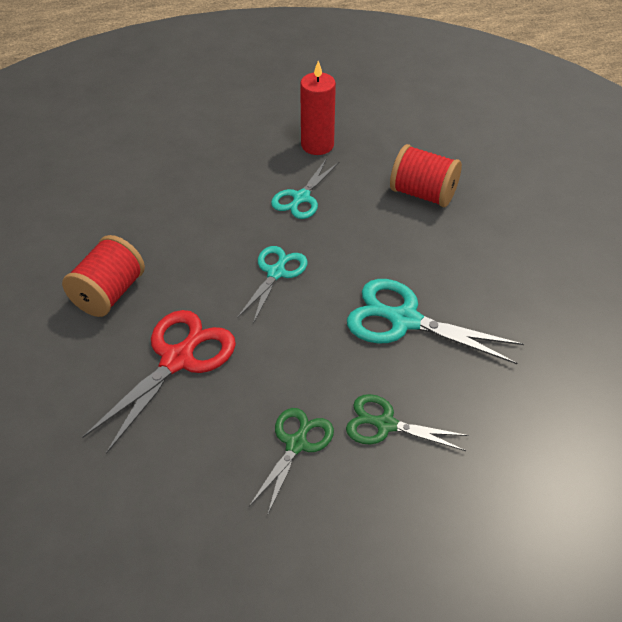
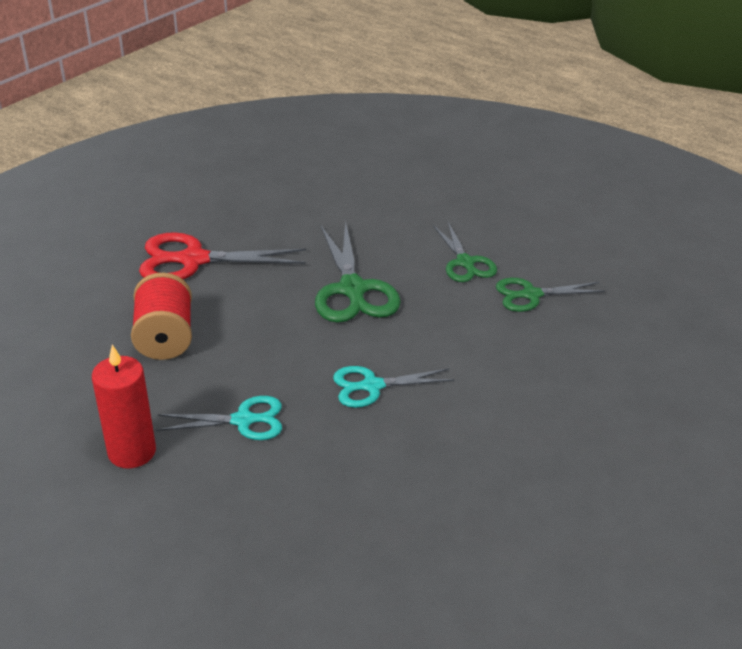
camera: 125 degrees left, 10 degrees down
(109, 293) = (521, 491): red spool -> none
(178, 359) = (535, 395): red scissors -> red scissors (192, 260)
(403, 320) = (352, 290): turquoise scissors -> green scissors

